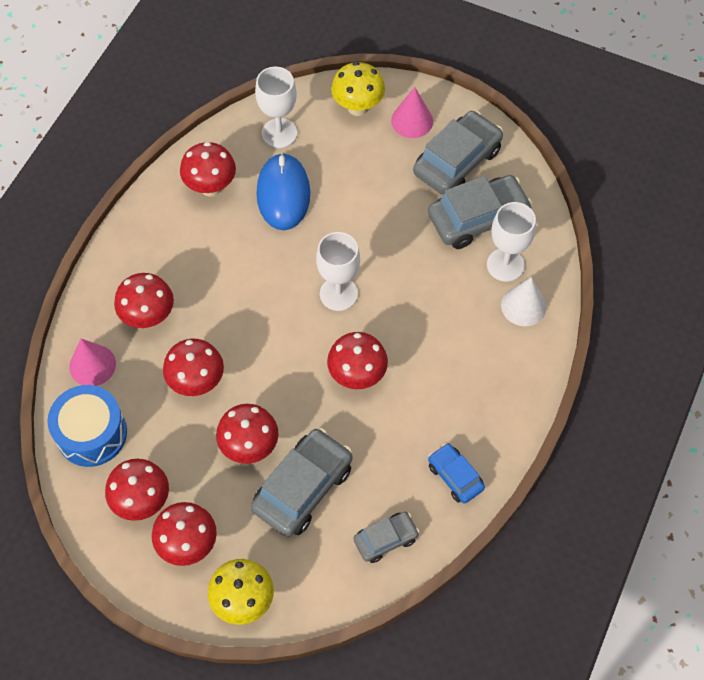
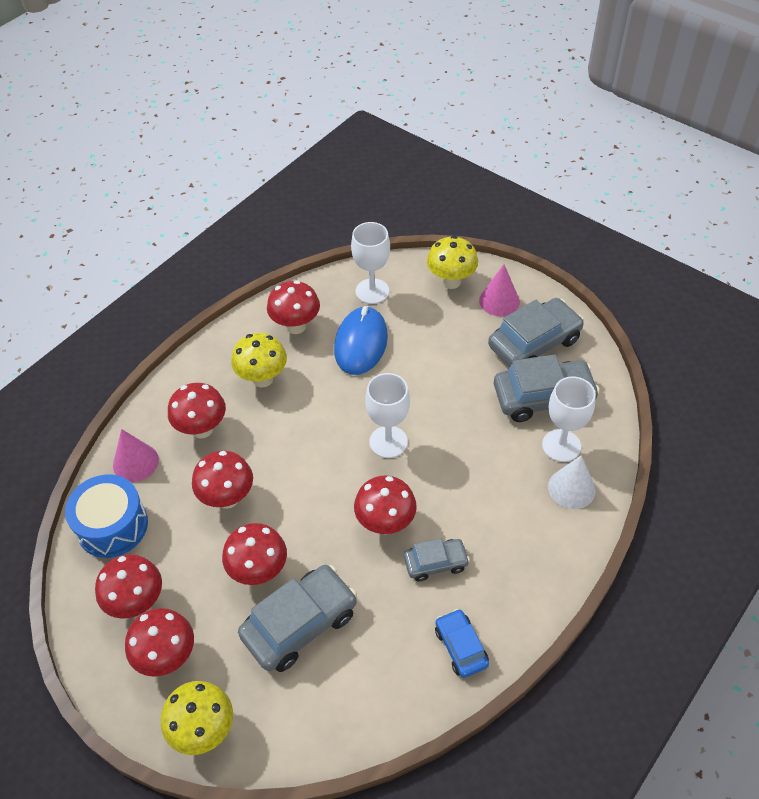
camera: 15 degrees right, 10 degrees down
(194, 251) = (262, 379): none -> yellow mushroom
(386, 539) = (370, 698): grey car -> grey car (435, 563)

